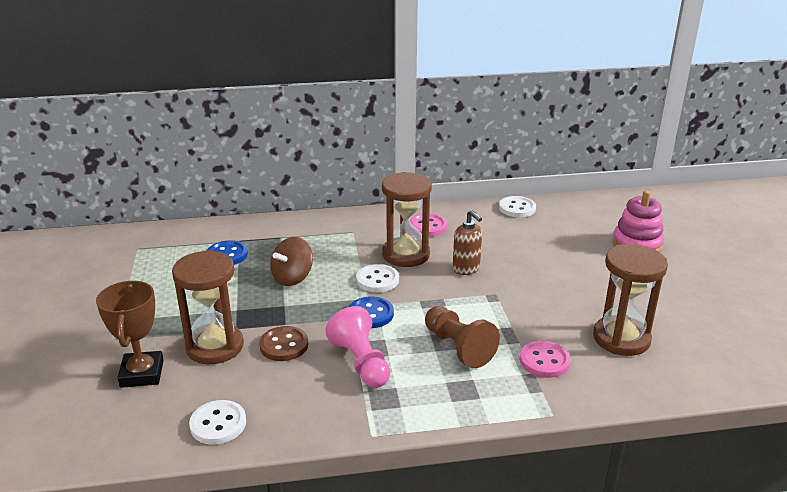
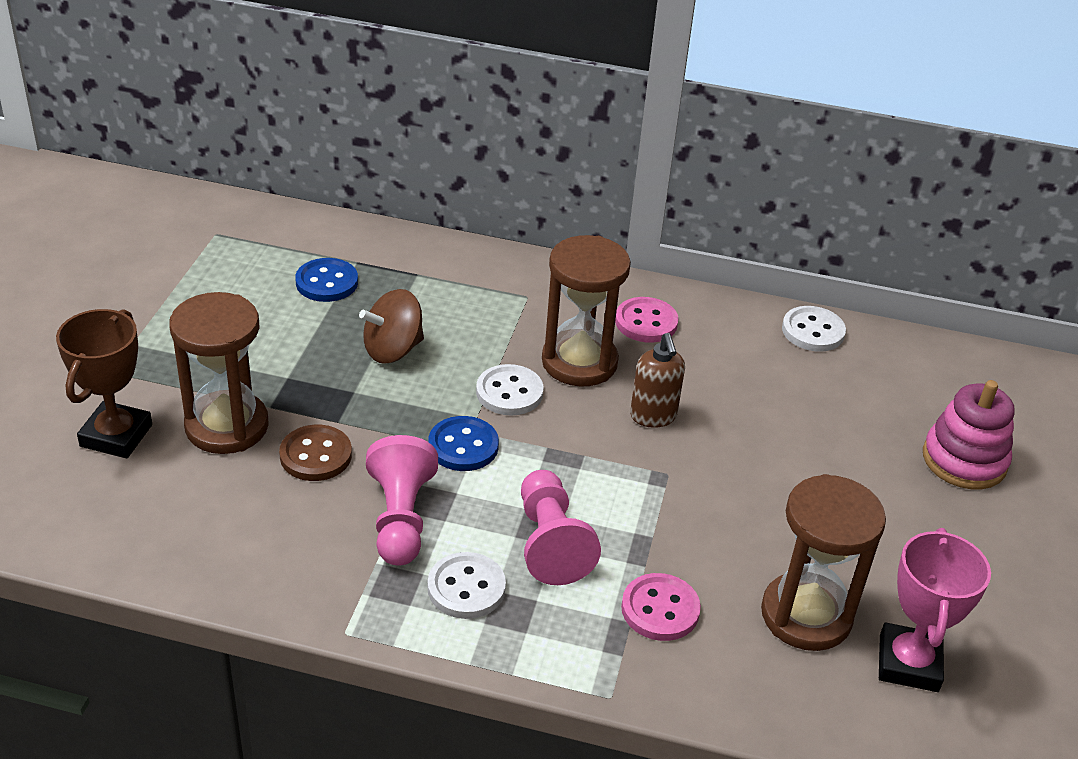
camera: 20 degrees right, 10 degrees up
(218, 424) = (166, 543): white button -> white button (466, 588)
(458, 347) = (550, 543): brown pawn -> pink pawn
(689, 344) = (908, 663): none -> pink trophy

